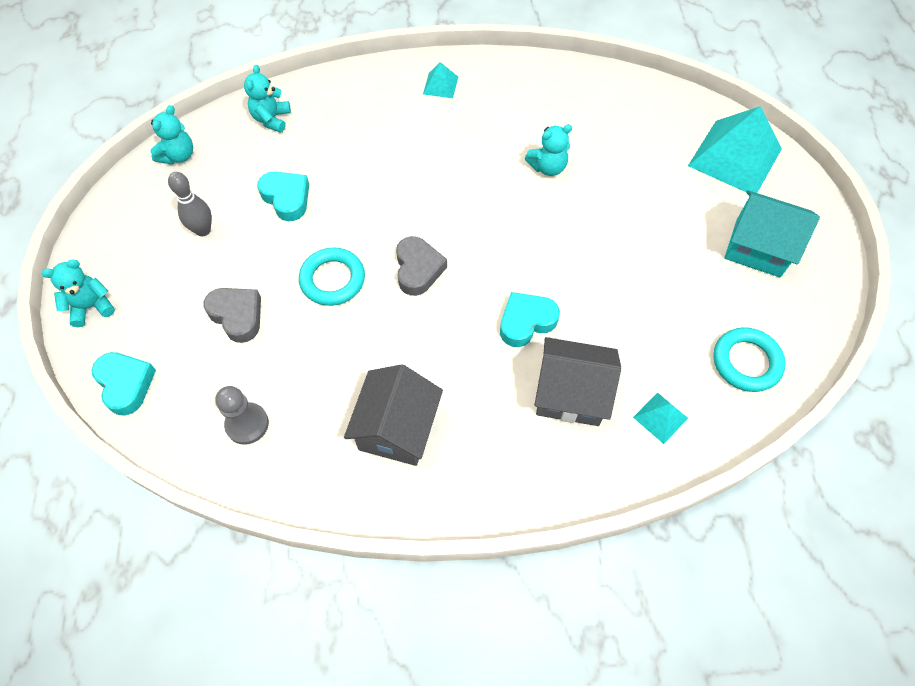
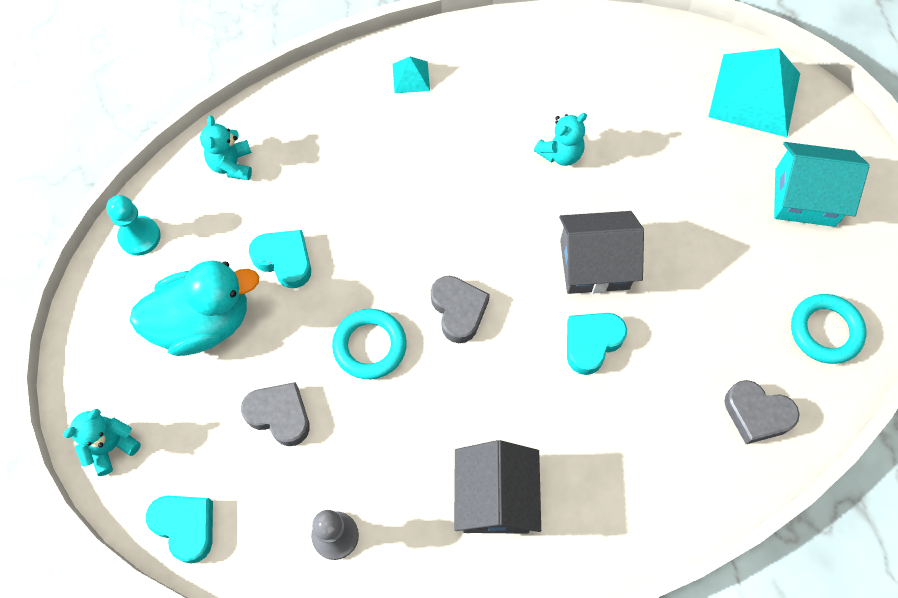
camera: 15 degrees left, 5 degrees up
(178, 156) = (139, 236): turquoise teddy bear -> turquoise pawn
(203, 230) = (203, 322): grey bowling pin -> turquoise duck
(571, 393) = (660, 412): grey house -> grey house (594, 264)
(660, 417) = (757, 414): turquoise pyramid -> grey heart

